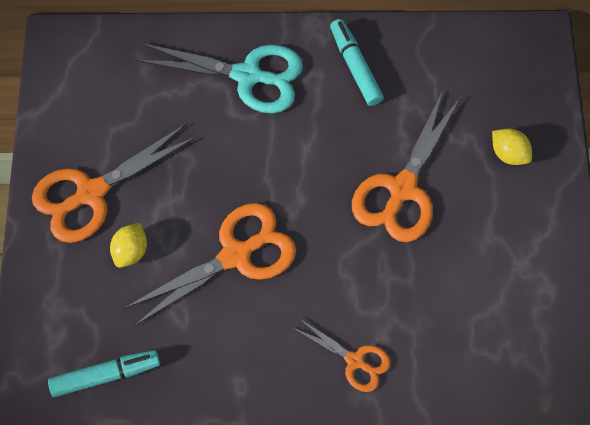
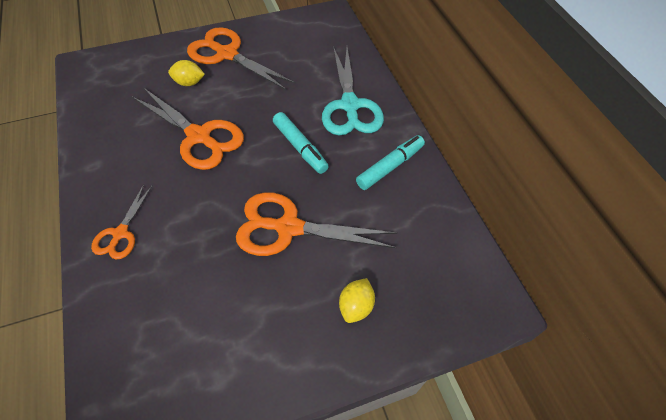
camera: 70 degrees right, 10 degrees down
(106, 375) = (95, 94): turquoise marker -> turquoise marker (300, 147)

